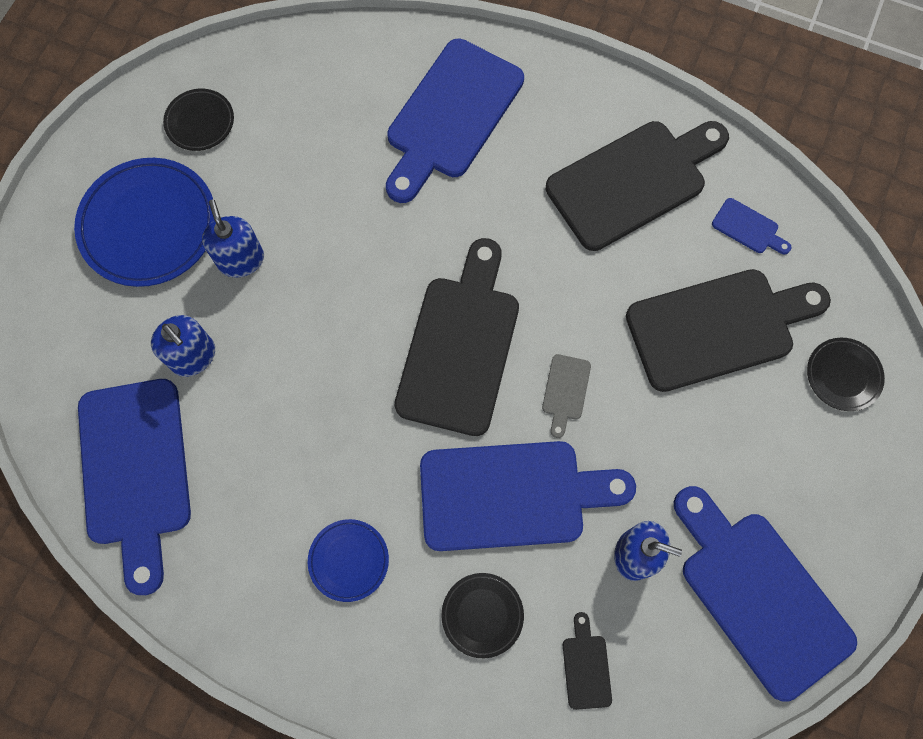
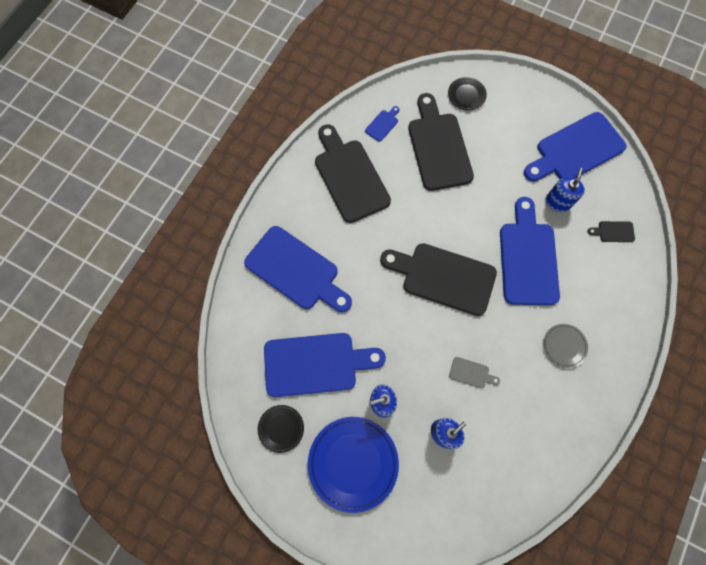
camera: 85 degrees left, 0 degrees up
(136, 471) = (514, 469): blue cutting board -> blue cutting board (316, 364)
(348, 560) = (564, 346): blue plate -> grey plate
(482, 615) = (590, 279): black plate -> none
(565, 391) = (471, 225): grey cutting board -> grey cutting board (471, 373)

